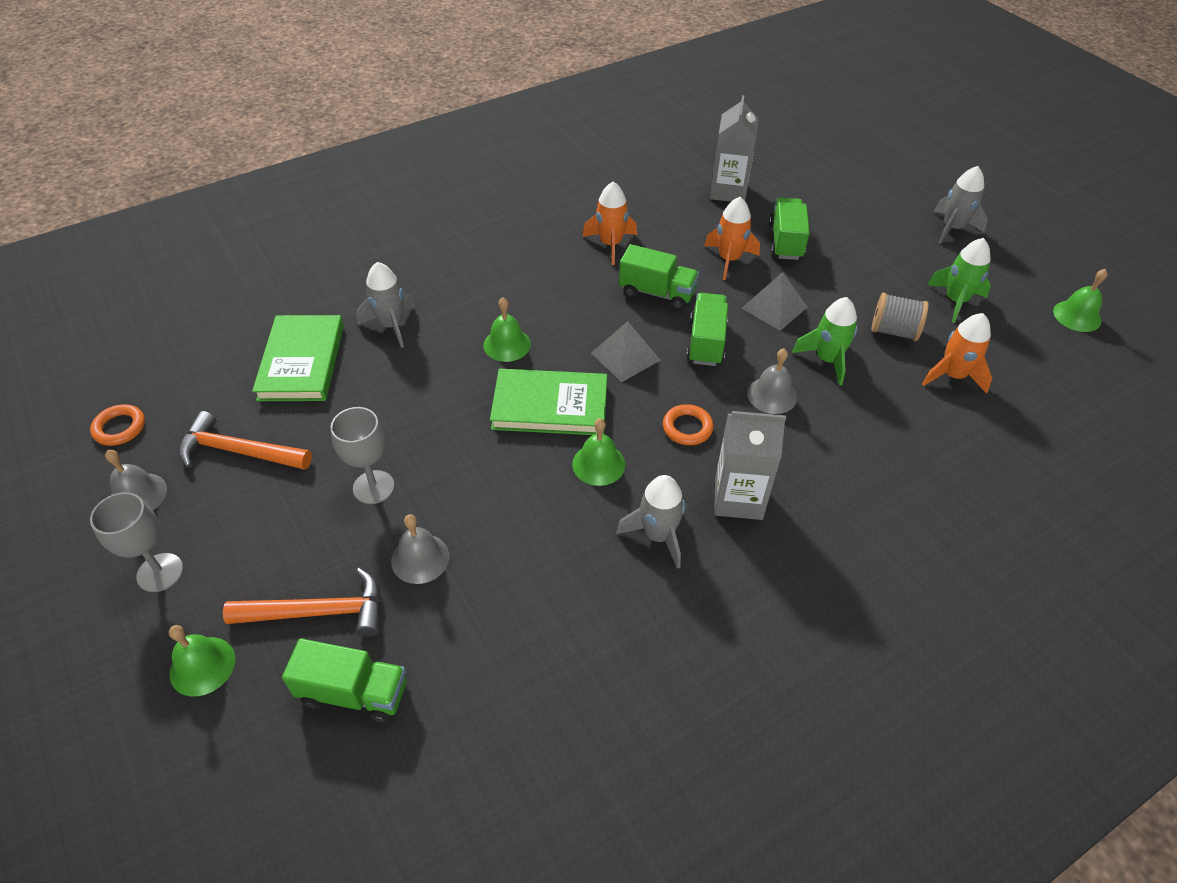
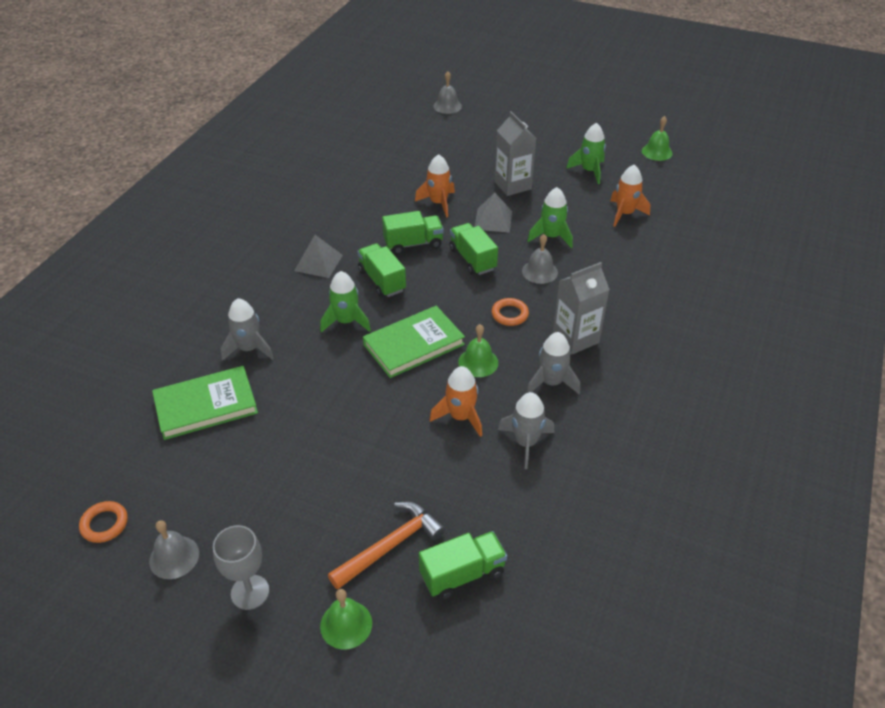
camera: 35 degrees left, 5 degrees down
(239, 451) = (223, 486): orange hammer -> none
(302, 362) = (206, 405): green book -> green book turned 75 degrees counterclockwise
(373, 487) = (347, 454): grey goblet -> none
(420, 558) = (423, 477): grey bell -> grey bell (447, 106)
(507, 344) = (346, 321): green bell -> green rocket
(610, 244) = (352, 227): orange rocket -> orange rocket (460, 417)
(625, 356) = (431, 291): grey pyramid -> grey pyramid (318, 263)
(728, 191) = (397, 160): grey carton -> grey carton (512, 185)
(786, 241) = (462, 177): green truck -> green truck (382, 280)
(893, 331) = (572, 203): grey spool -> none
(952, 228) = (550, 129): grey rocket -> grey rocket (526, 443)

